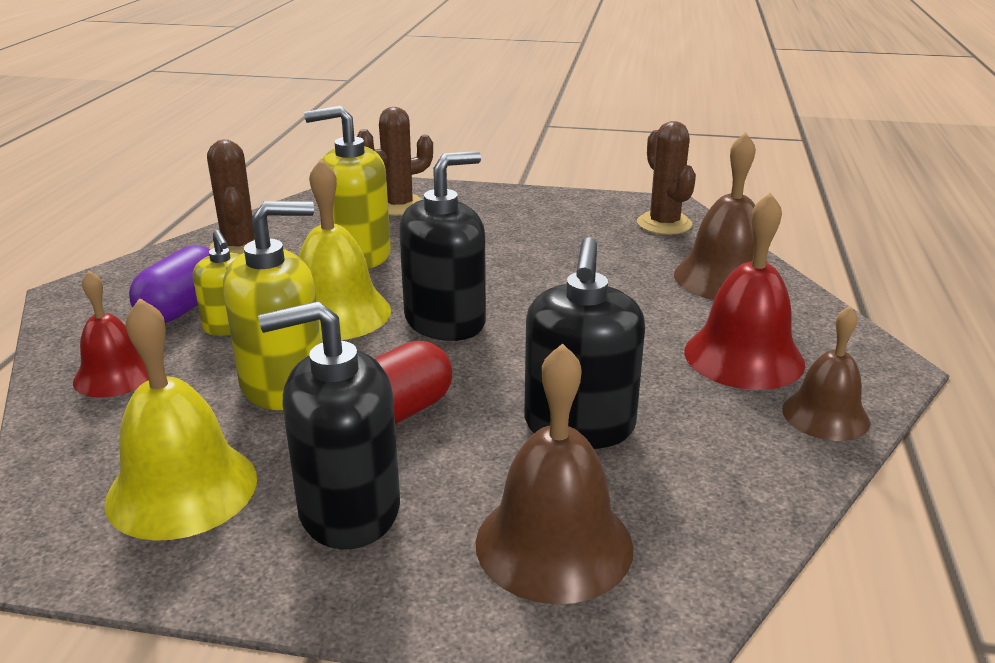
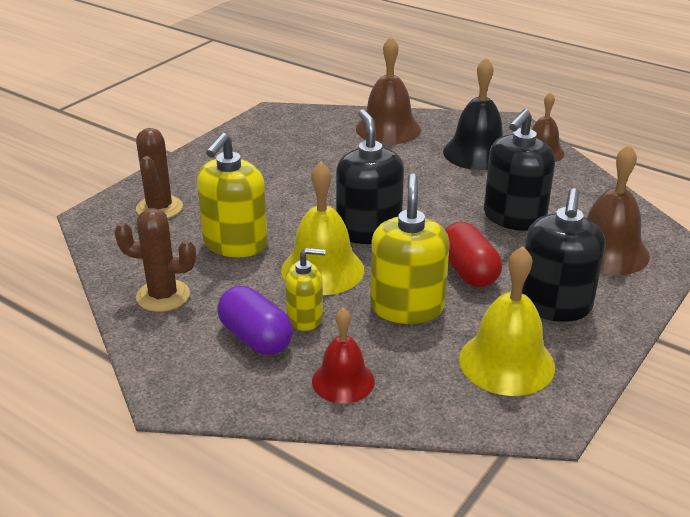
camera: 65 degrees left, 5 degrees up
(579, 425) = (514, 217): black soap dispenser -> black soap dispenser turned 90 degrees clockwise
(664, 224) = (299, 122): brown cactus -> none
(744, 357) = (477, 153): red bell -> black bell

